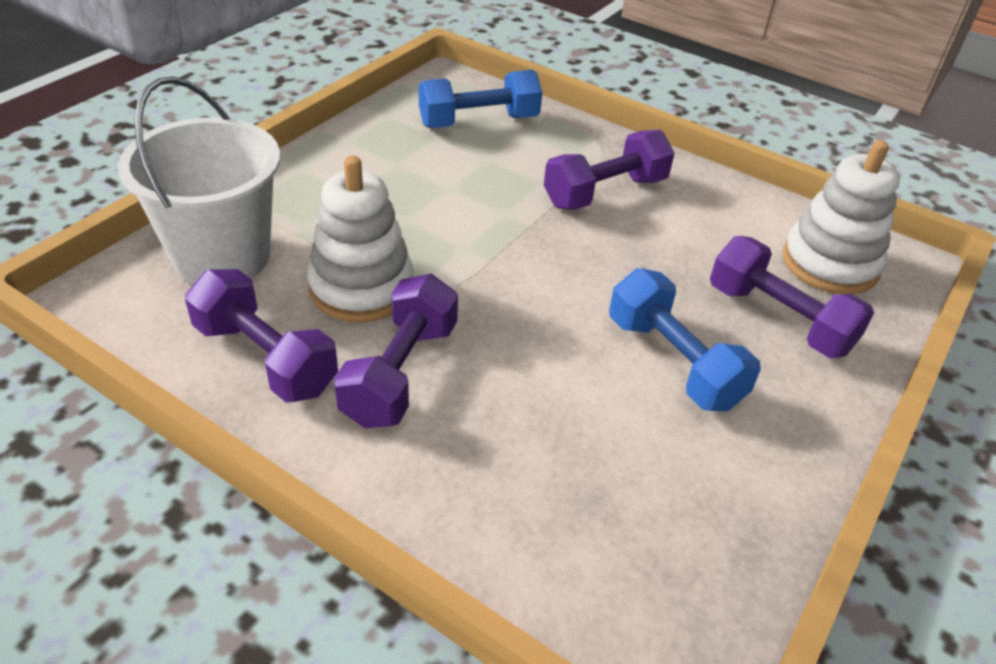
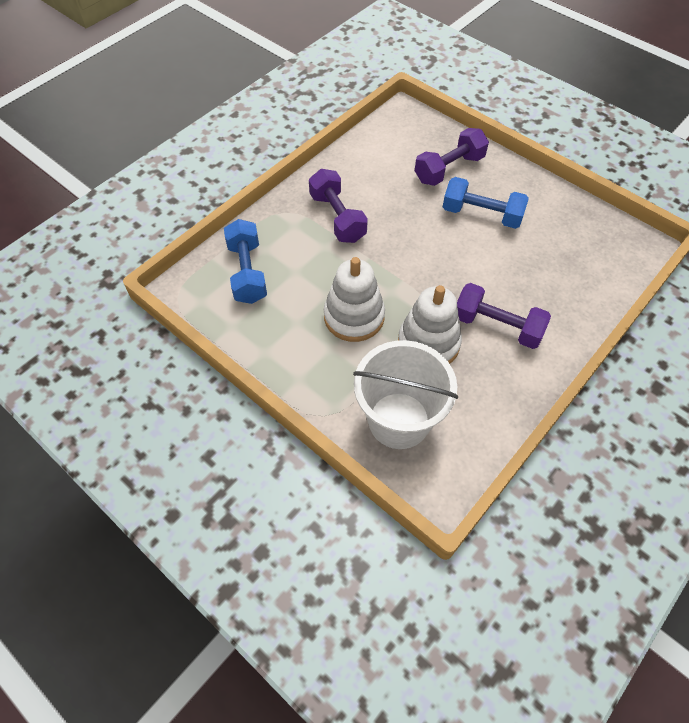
camera: 80 degrees left, 15 degrees up
(265, 358) = (490, 389): purple dumbbell -> none
(673, 362) = (481, 214): blue dumbbell -> blue dumbbell turned 45 degrees clockwise
(830, 263) = (406, 139): white stacking toy -> white stacking toy (354, 317)

